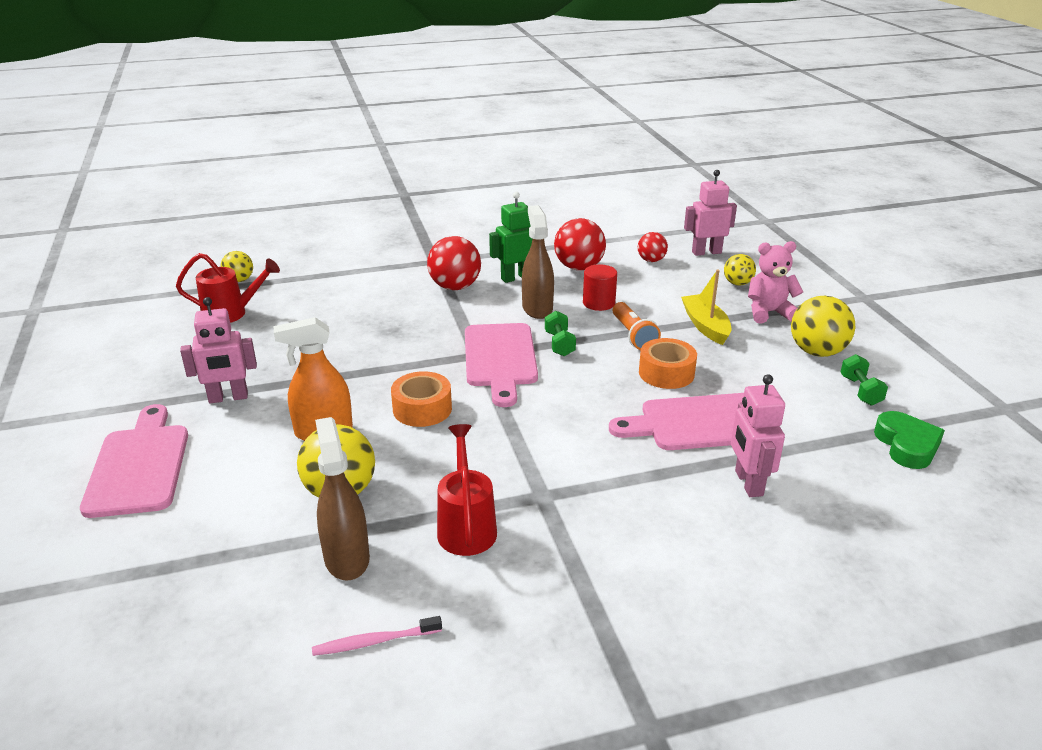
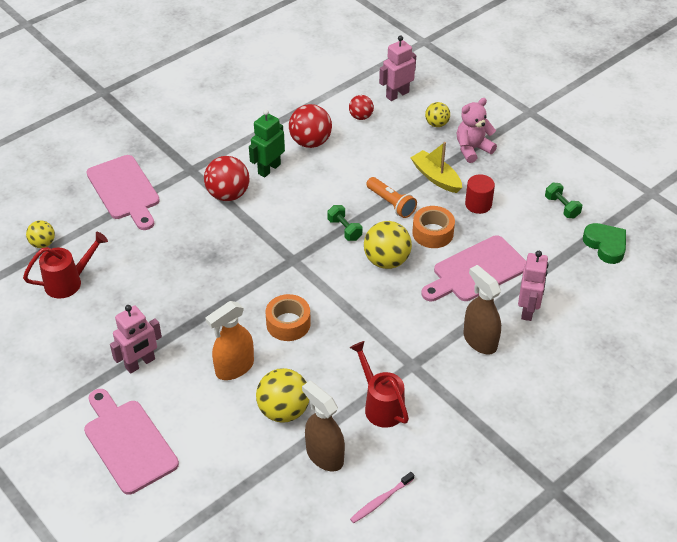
camera: 25 degrees left, 15 degrees up
(500, 359) = (311, 258): pink cutting board -> pink cutting board (124, 190)
(537, 308) = (306, 198): brown spray bottle -> brown spray bottle (479, 340)
(598, 303) = (348, 177): red cylinder -> red cylinder (478, 204)
(748, 483) = (528, 310): pink robot -> pink robot turned 135 degrees counterclockwise
(817, 352) = (520, 179): yellow ball -> yellow ball (386, 261)

